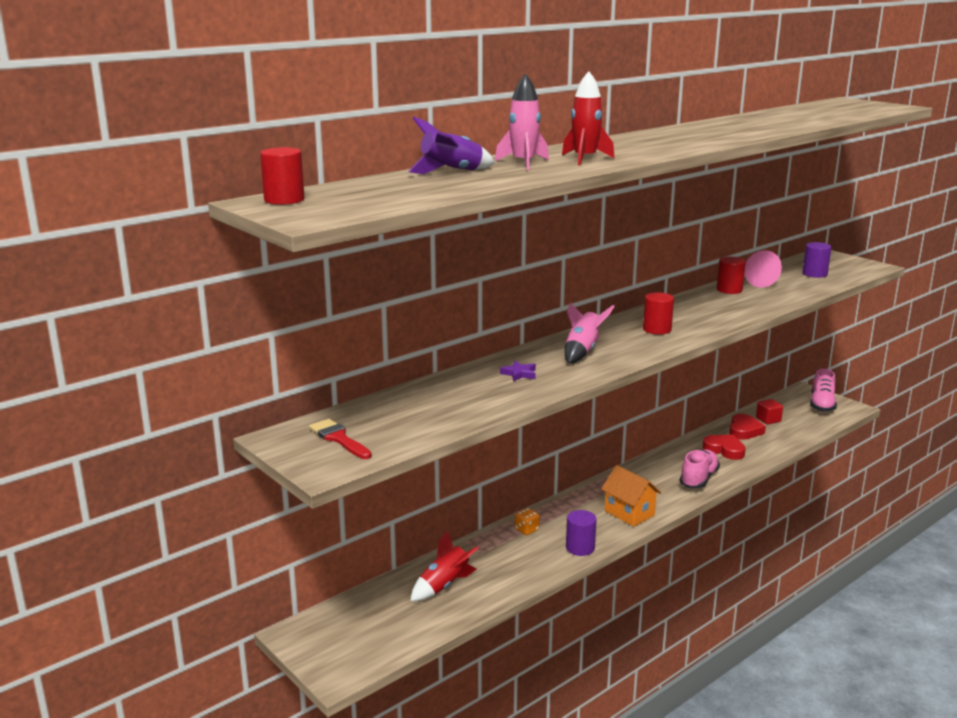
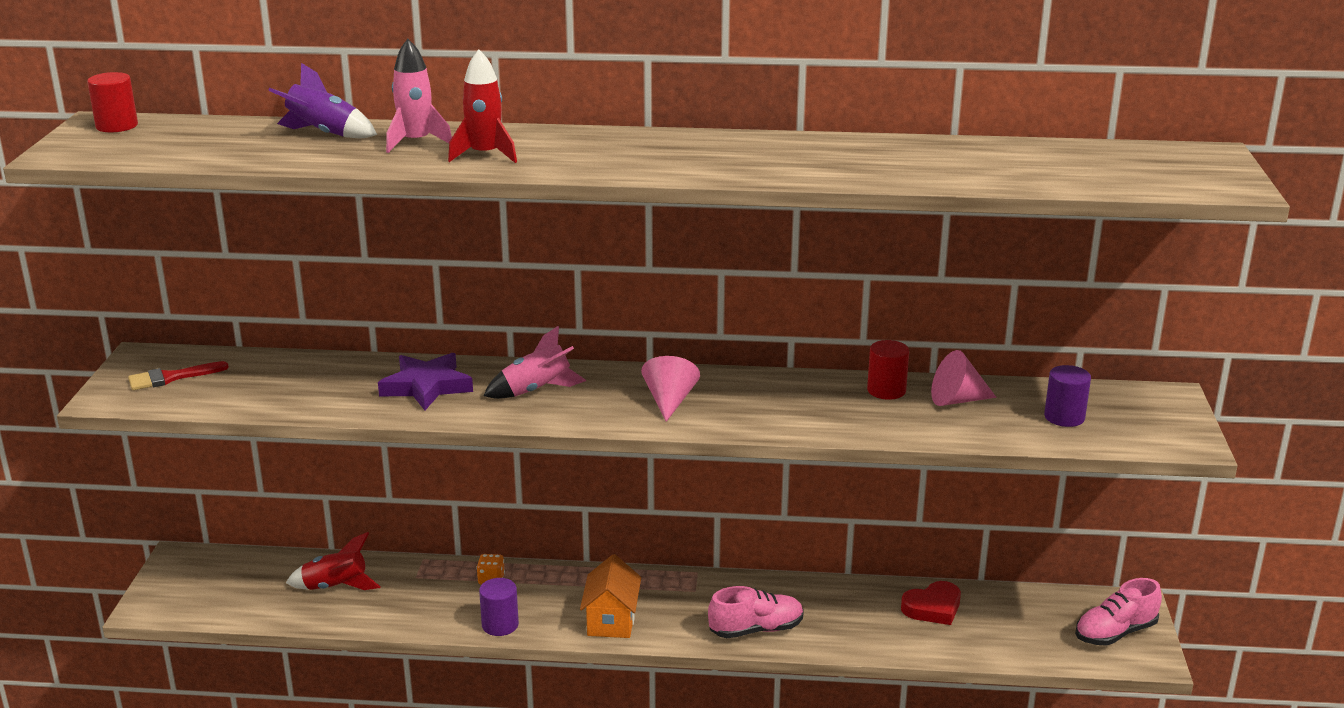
camera: 45 degrees right, 5 degrees up
(338, 438) = (171, 377): red brush -> red brush turned 120 degrees counterclockwise
(519, 374) = (426, 386): purple star -> purple star, size x2.03
(657, 329) = (669, 401): red cylinder -> pink cone
(724, 450) = (857, 616): red heart -> none
(768, 420) = (994, 612): red cube -> none

